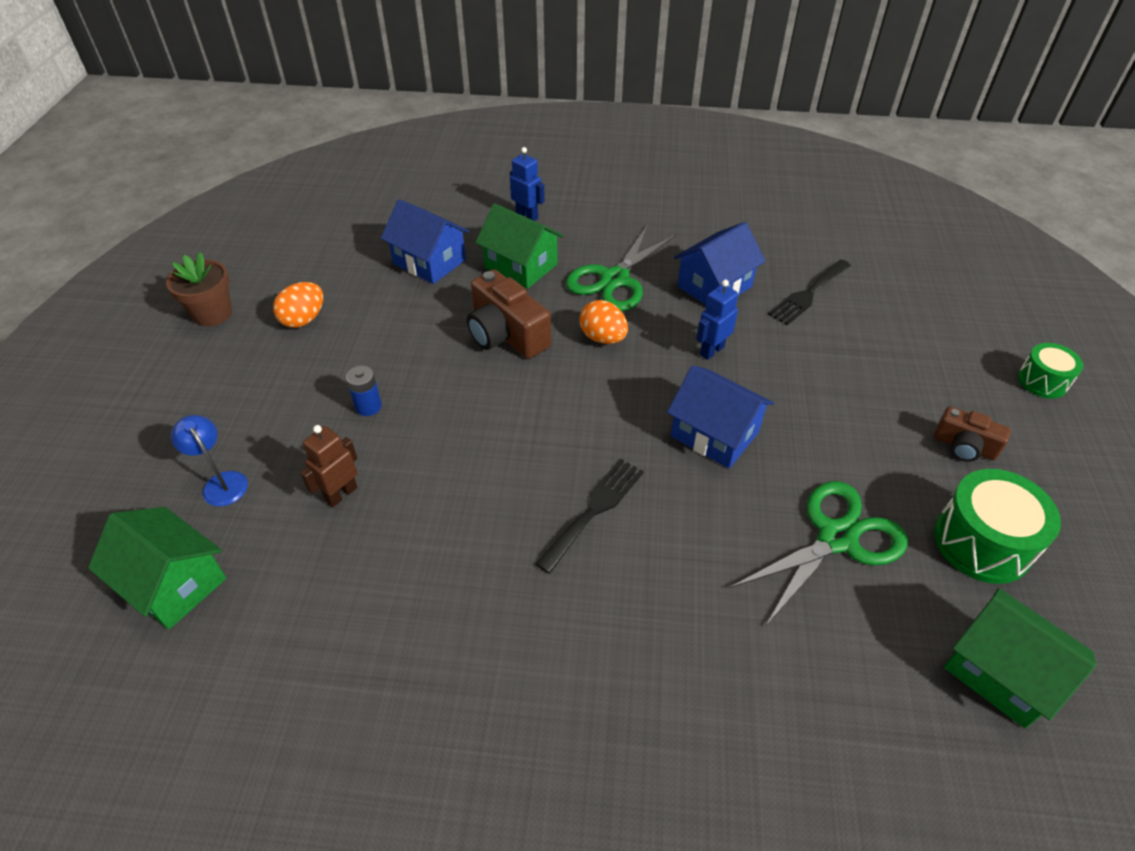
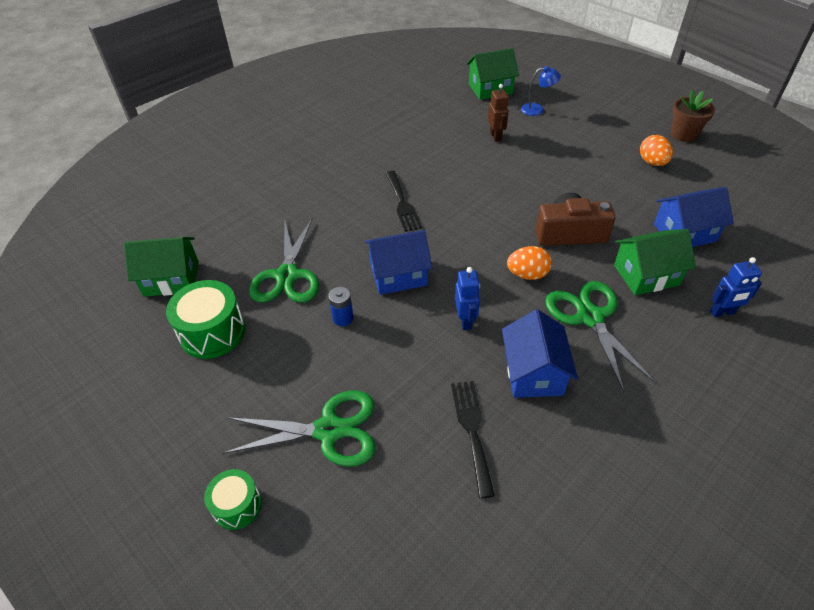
camera: 130 degrees right, 0 degrees up
(368, 406) = (550, 161): blue battery -> blue battery (343, 318)
(923, 370) = (329, 430): none -> green scissors
(964, 446) = (259, 387): brown camera -> none

